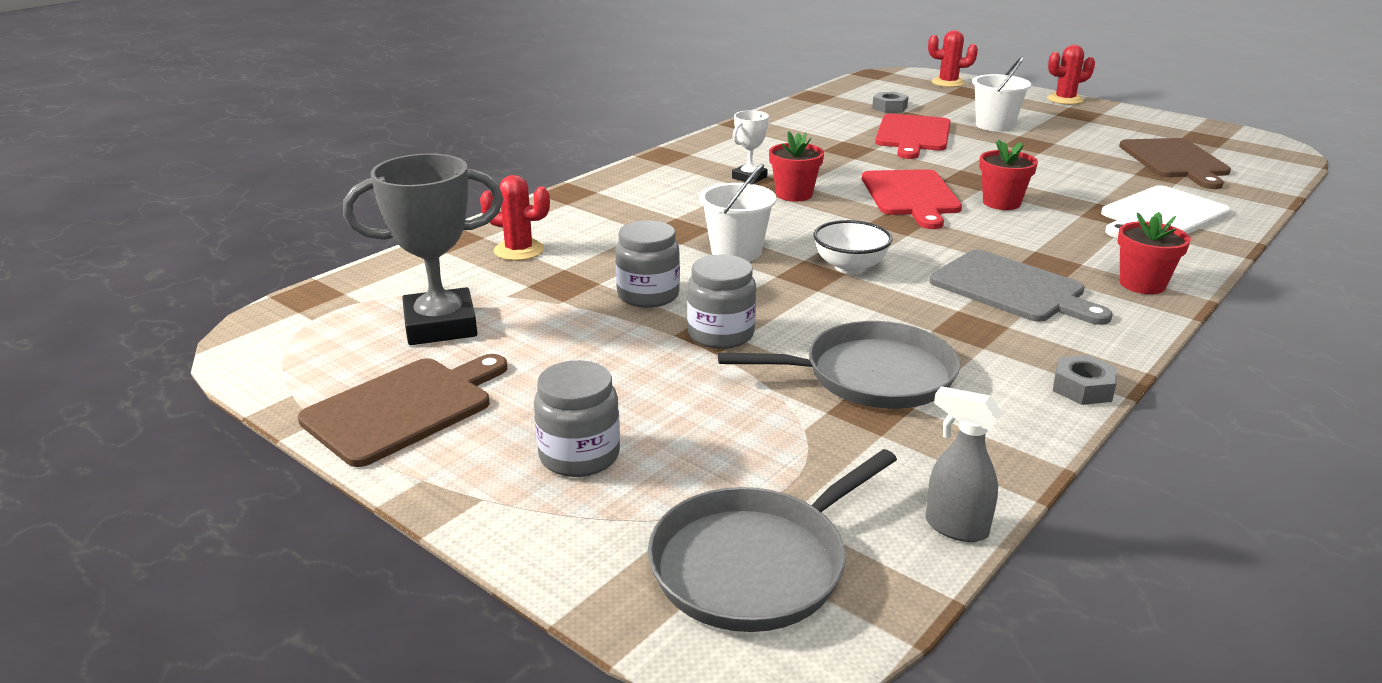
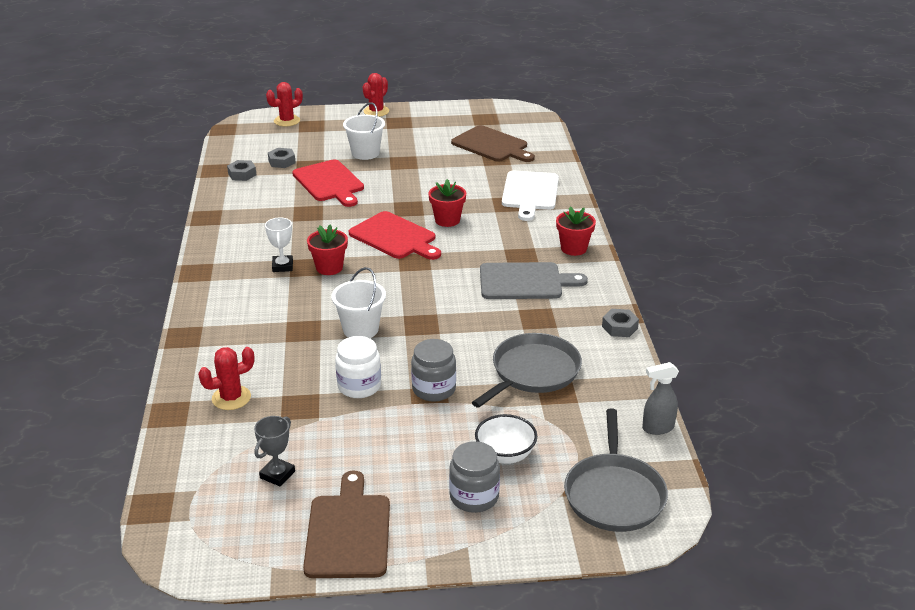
camera: 45 degrees left, 5 degrees up
(440, 326) = (277, 475): grey trophy -> grey trophy, size x0.52
(648, 295) = (359, 386): grey jar -> white jar
(833, 105) = (242, 174): none -> grey nut
(850, 267) = (433, 308): white bowl -> white bowl (505, 455)

